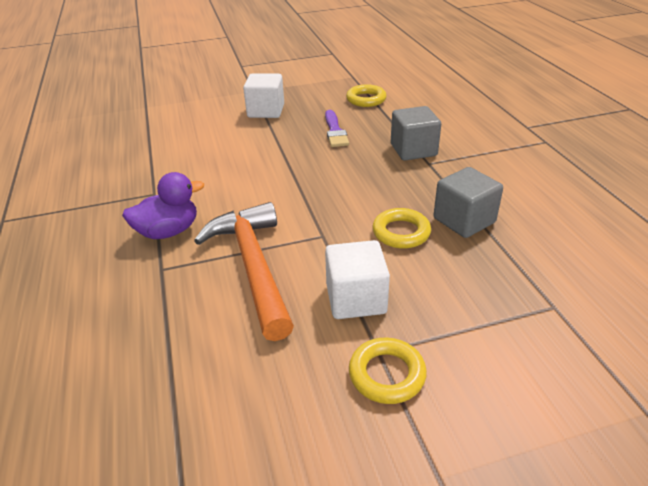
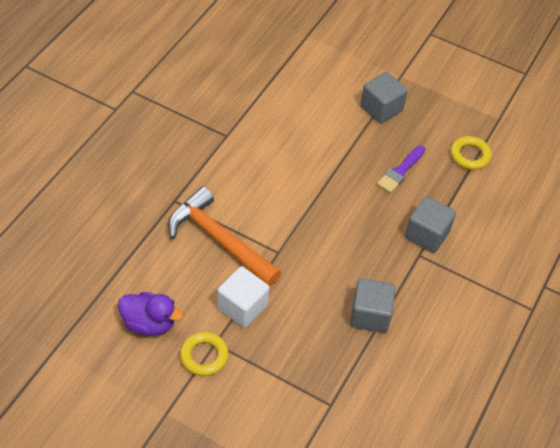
camera: 40 degrees right, 15 degrees up
(168, 231) = (204, 175): purple duck -> purple duck (149, 323)
(253, 266) = (219, 240): orange hammer -> orange hammer turned 75 degrees counterclockwise
(266, 111) = (381, 109): white cube -> grey cube
(401, 232) = (322, 289): yellow ring -> none

